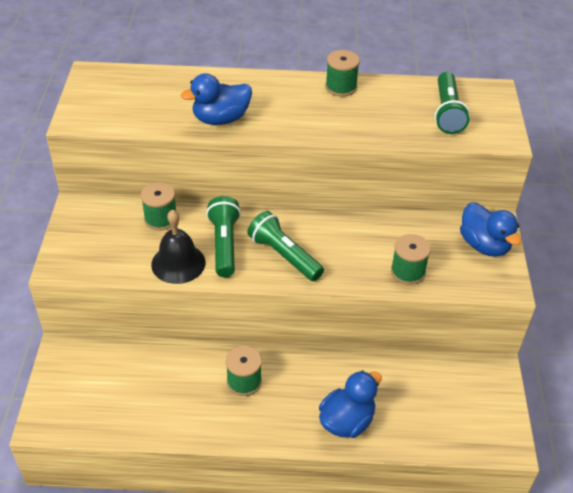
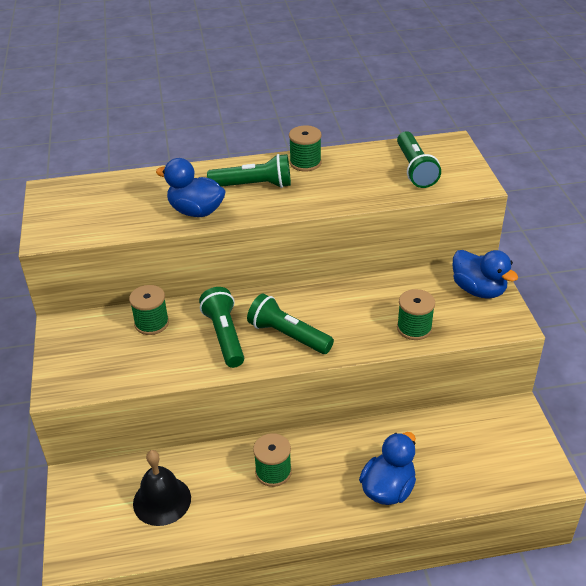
camera: 10 degrees left, 5 degrees down
(178, 263) = (183, 363): black bell -> black bell (162, 500)
(221, 119) = (196, 211): blue duck -> blue duck turned 60 degrees clockwise
(283, 102) = (253, 185): none -> green flashlight

